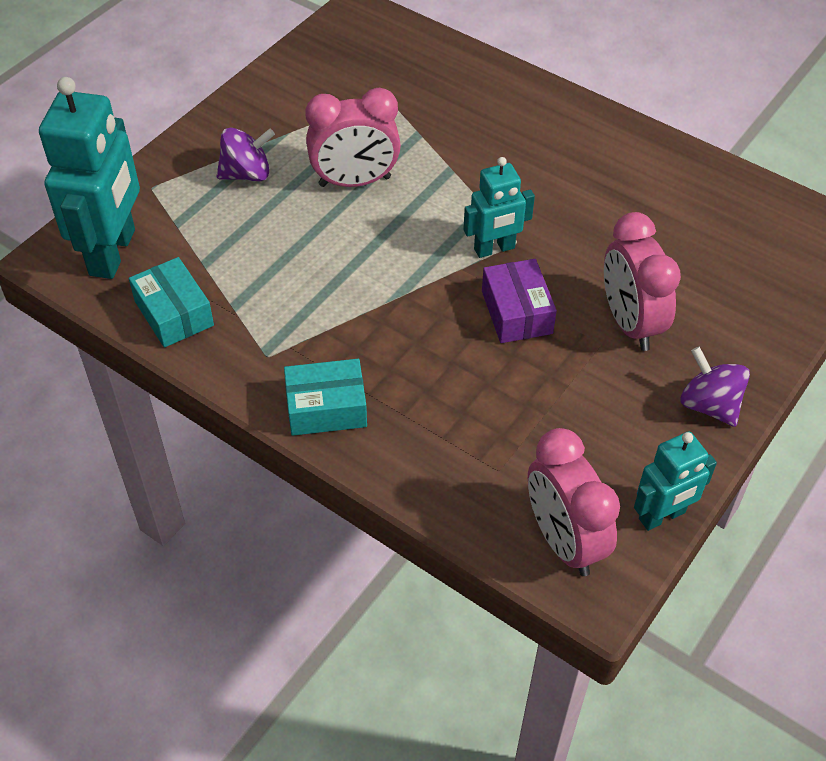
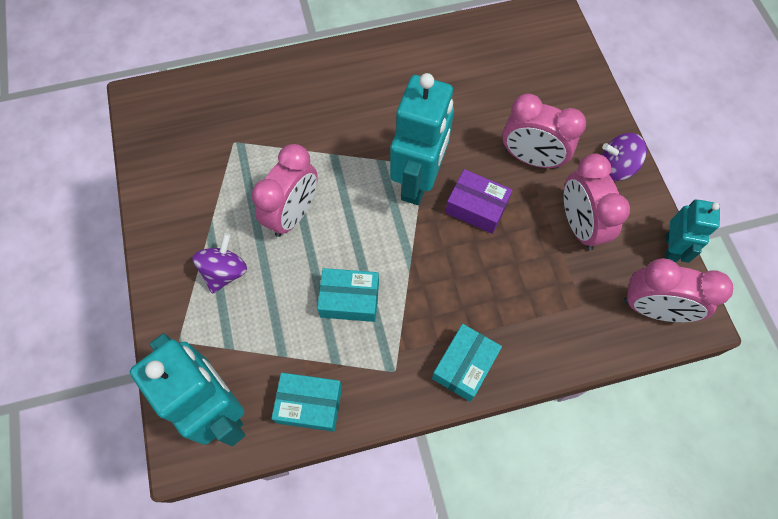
camera: 50 degrees left, 15 degrees up
(308, 276) = (349, 299): none -> turquoise box
(494, 249) = (418, 181): turquoise robot -> turquoise robot, size x1.78
(595, 412) = (579, 225): none -> pink clock

